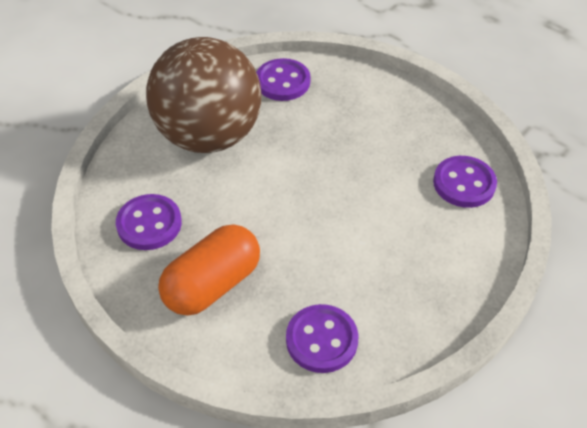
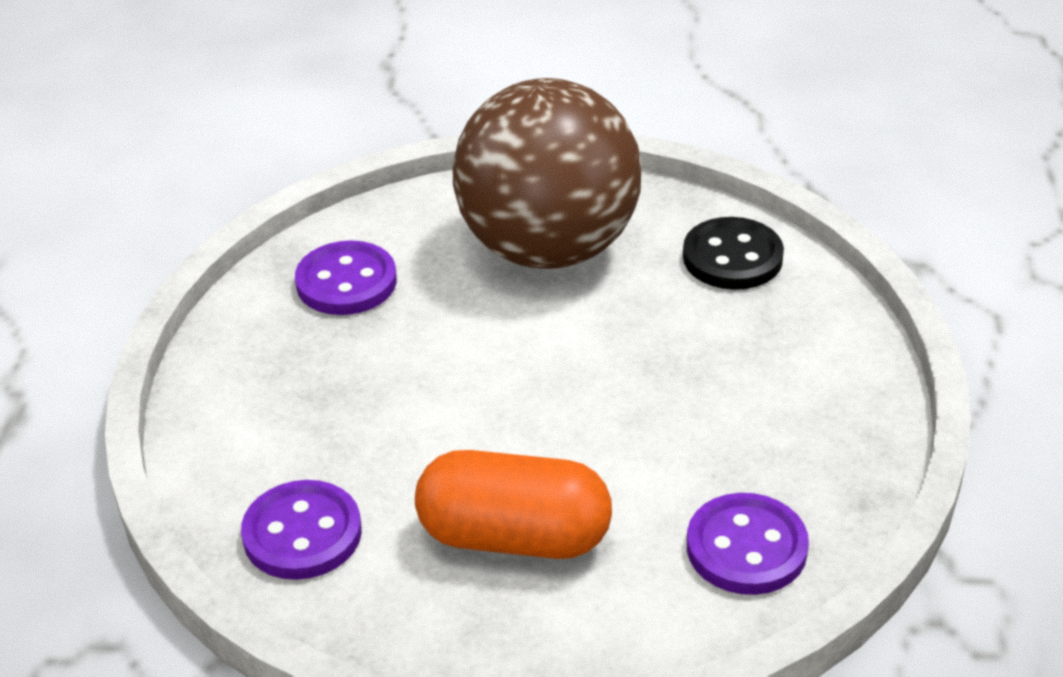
camera: 55 degrees right, 10 degrees down
(212, 284) = (302, 387): orange capsule -> orange capsule (514, 536)
(282, 82) = (732, 257): purple button -> black button

